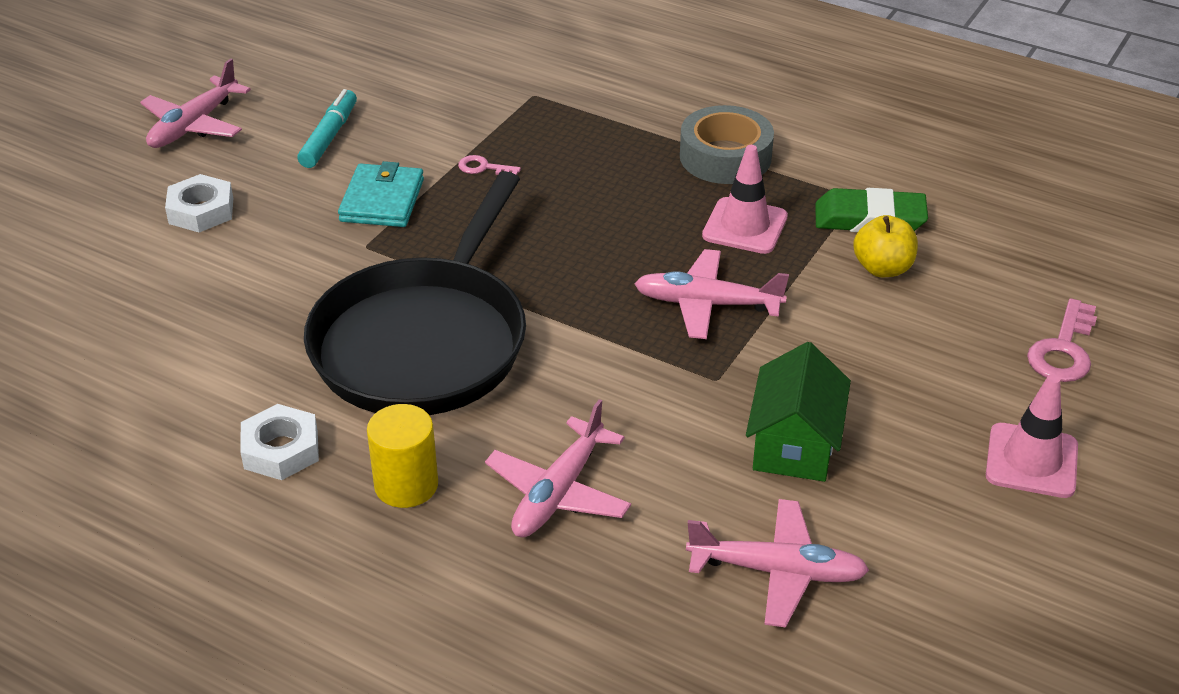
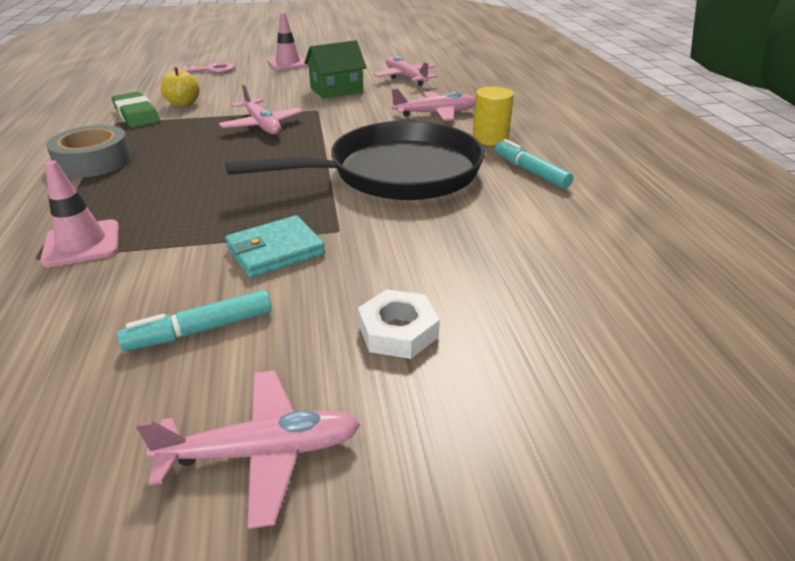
camera: 130 degrees left, 5 degrees down
(281, 449) = (530, 171): white nut -> turquoise marker
(483, 168) = (184, 231): pink key -> none
(745, 226) = (175, 136): pink traffic cone -> pink traffic cone (82, 243)

